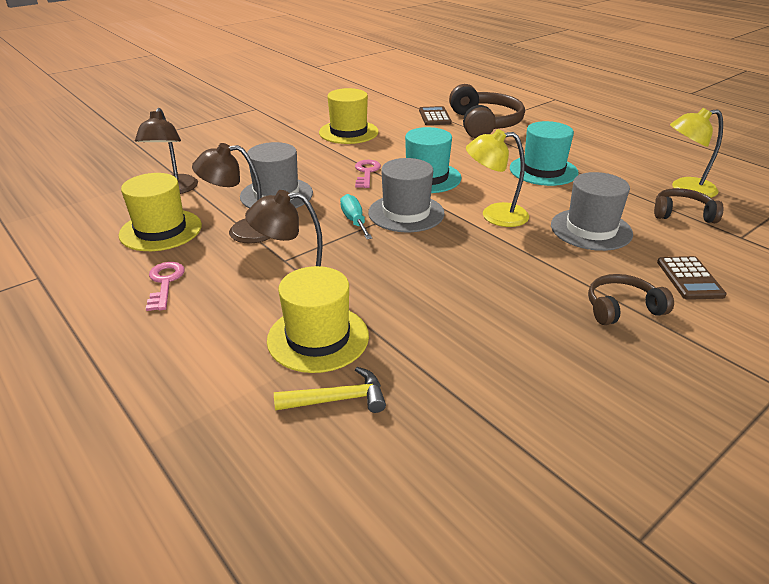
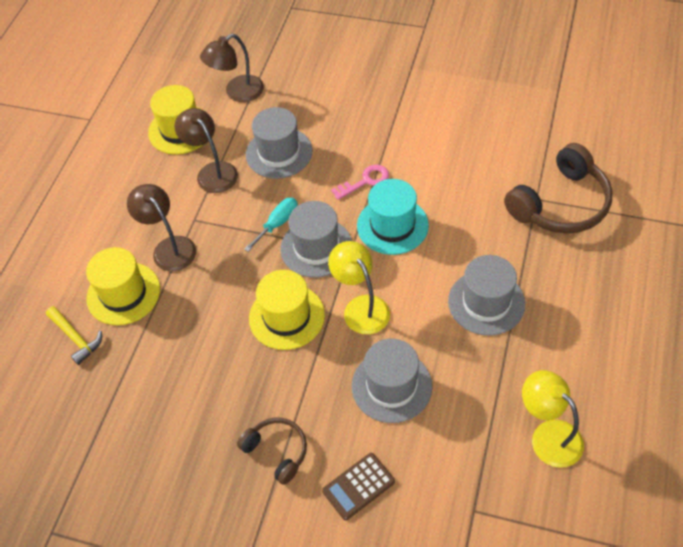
camera: 60 degrees right, 20 degrees up
(165, 283) = (125, 180): pink key -> none
(348, 132) = (436, 119): yellow hat -> yellow hat (286, 316)
(435, 117) = (538, 157): brown calculator -> none
(543, 170) = (486, 302): turquoise hat -> grey hat
(682, 214) = (485, 448): brown headphones -> none

